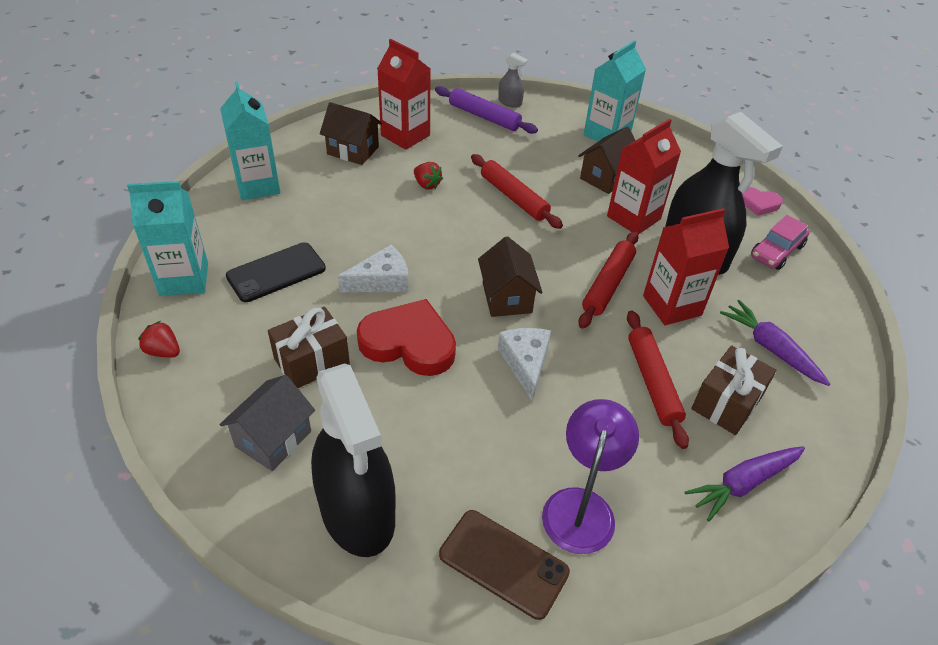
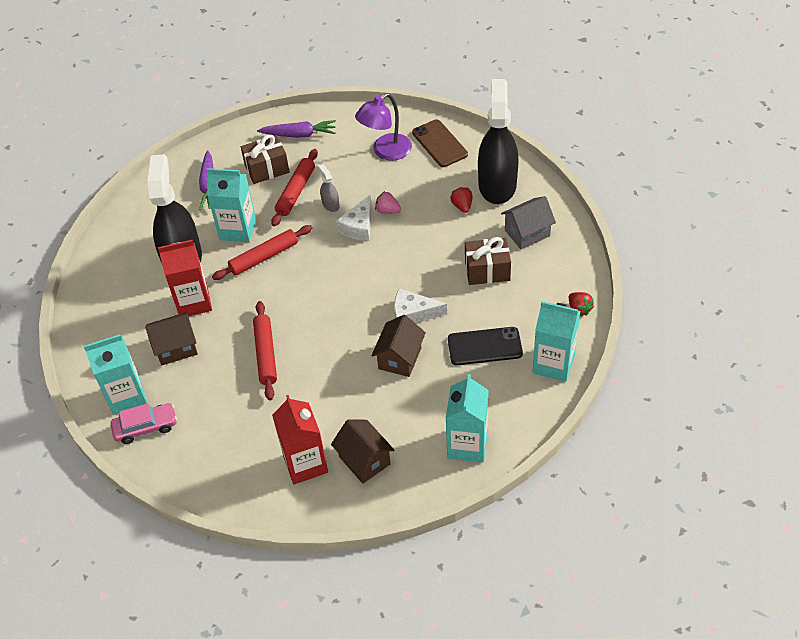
camera: 145 degrees left, 5 degrees up
(409, 343) = (421, 262): red heart -> none
(427, 185) = (325, 393): red strawberry -> red strawberry (462, 206)
(484, 117) = (214, 463): purple rolling pin -> none
(503, 400) = (387, 211): none -> pink strawberry
(507, 298) = (337, 271): brown house -> brown house (400, 358)
(510, 102) = (173, 476): grey spray bottle -> grey spray bottle (330, 204)
(672, 305) = (238, 229): red carton -> turquoise carton
(758, 203) = (89, 281): pink heart -> none
(776, 251) = (127, 241): pink car -> pink car (146, 427)

